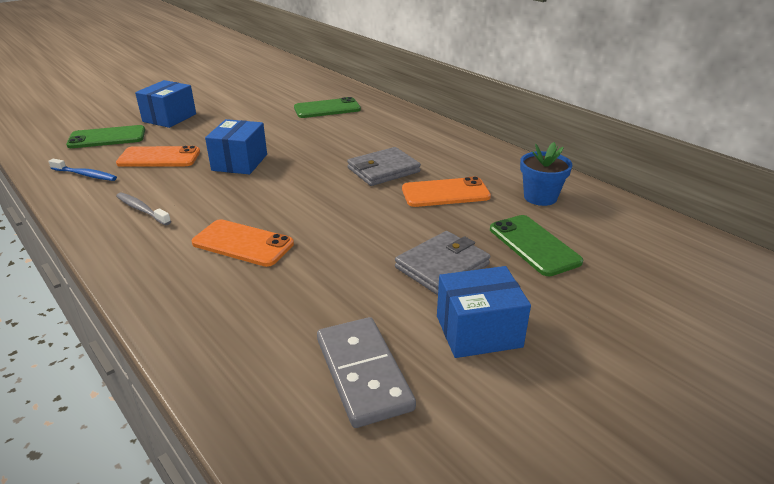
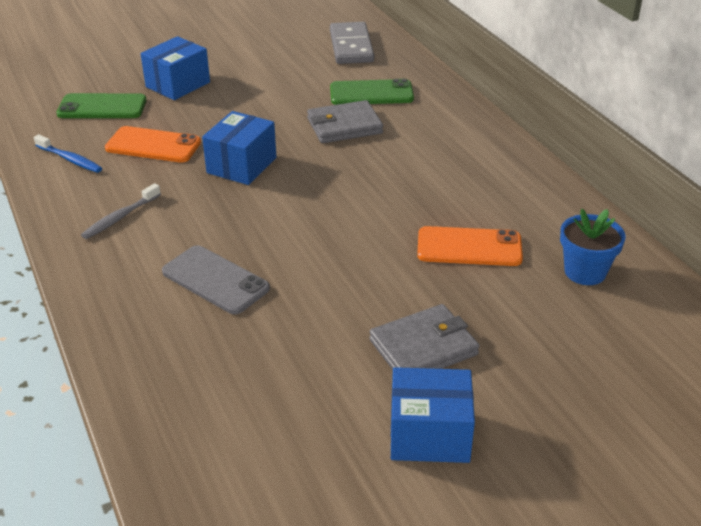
camera: 15 degrees right, 5 degrees up
(142, 209) = (120, 217): grey toothbrush -> grey toothbrush turned 105 degrees counterclockwise
(243, 243) = (215, 280): orange phone -> grey phone
(363, 373) = (292, 458): grey domino -> grey domino (351, 46)
(383, 170) = (407, 201): grey wallet -> grey wallet (344, 126)
(534, 245) = (543, 338): green phone -> none

